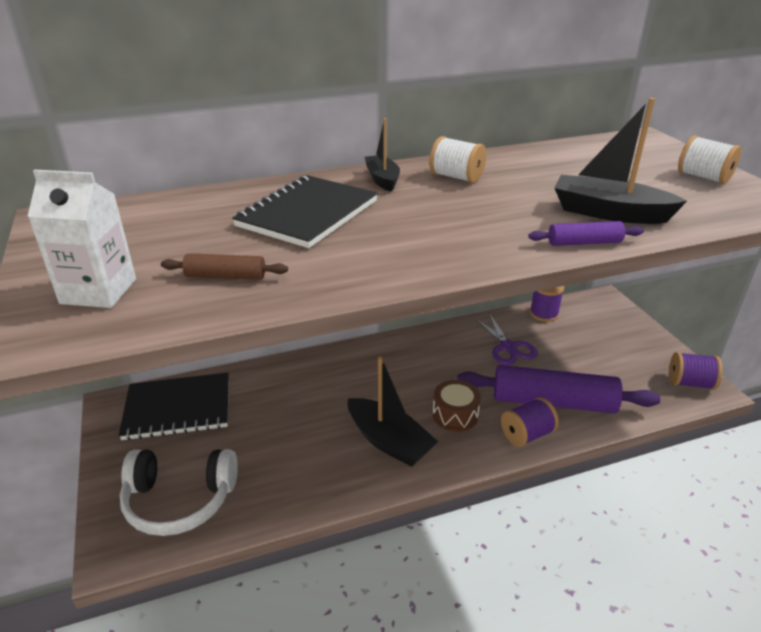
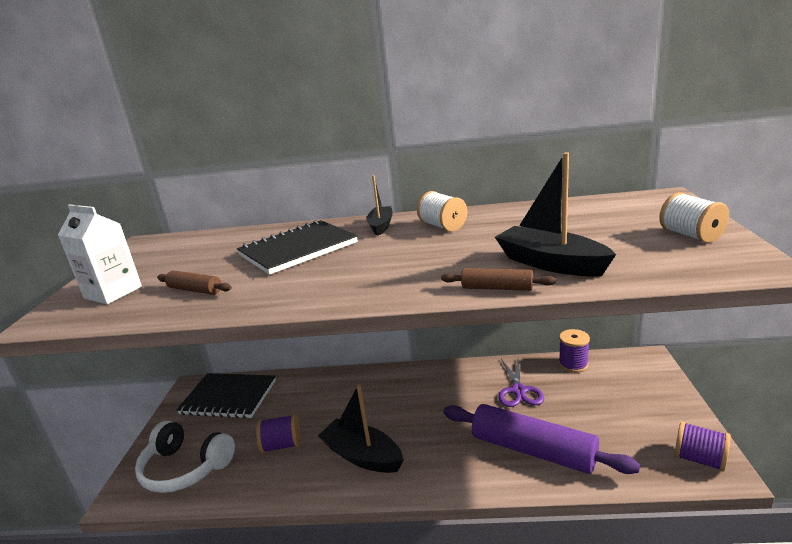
camera: 25 degrees right, 10 degrees down
(389, 441) = (362, 456): black boat -> black boat turned 150 degrees clockwise
(455, 415) = (432, 444): brown drum -> none
(527, 434) = (488, 476): purple spool -> purple spool (282, 445)
(584, 243) = (497, 288): purple rolling pin -> brown rolling pin

